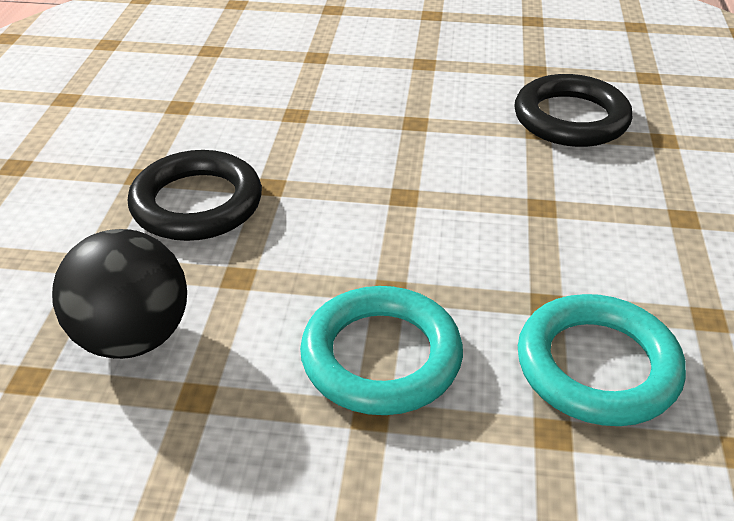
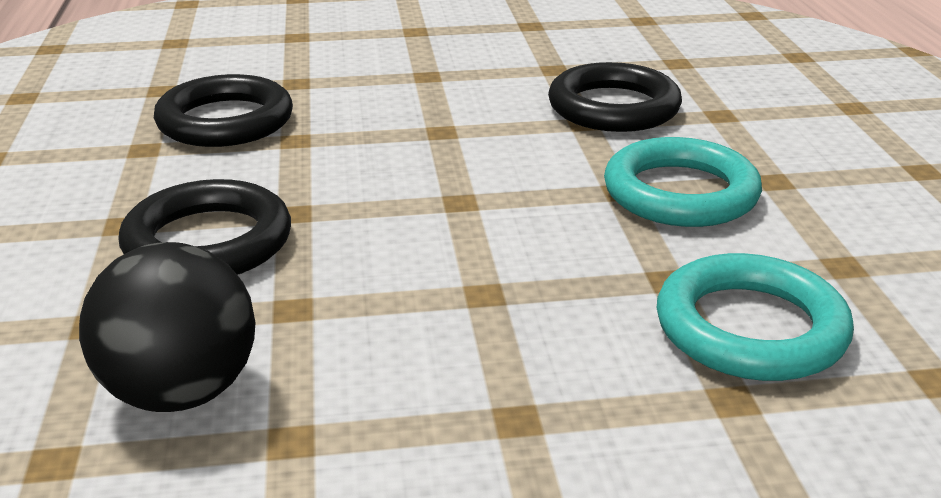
camera: 15 degrees left, 10 degrees down
(248, 88) = (225, 121): none -> black ring
(381, 357) = (504, 360): turquoise ring -> turquoise ring (680, 193)

